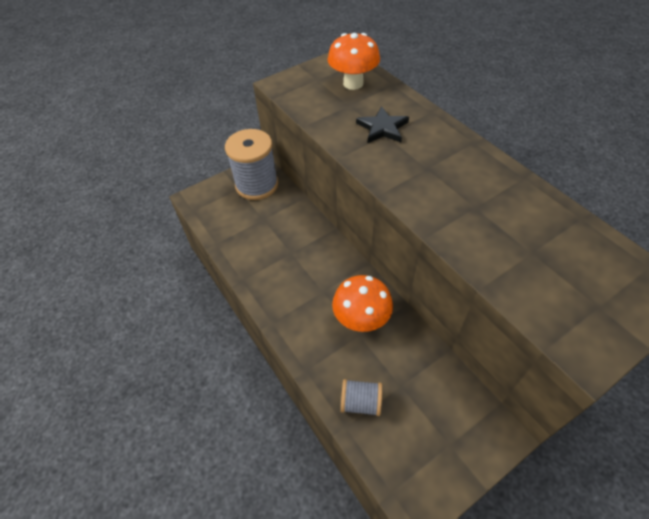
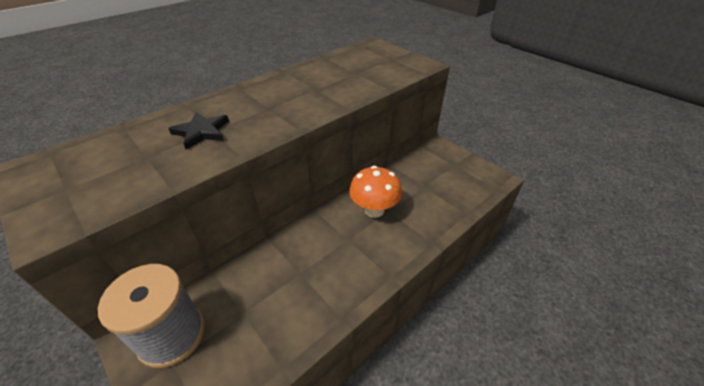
camera: 100 degrees left, 10 degrees down
(353, 83) = (100, 156): orange mushroom -> none
(360, 402) = (445, 206): grey spool -> none

